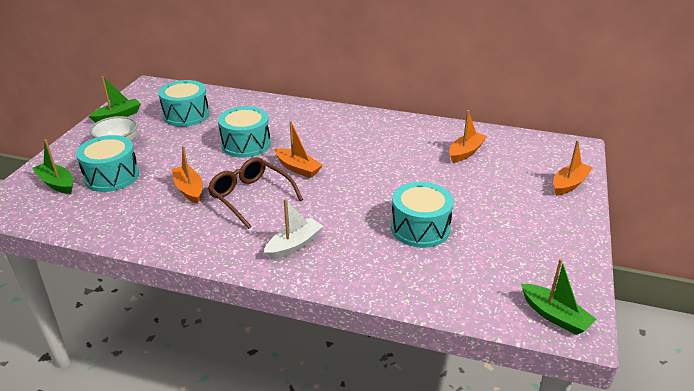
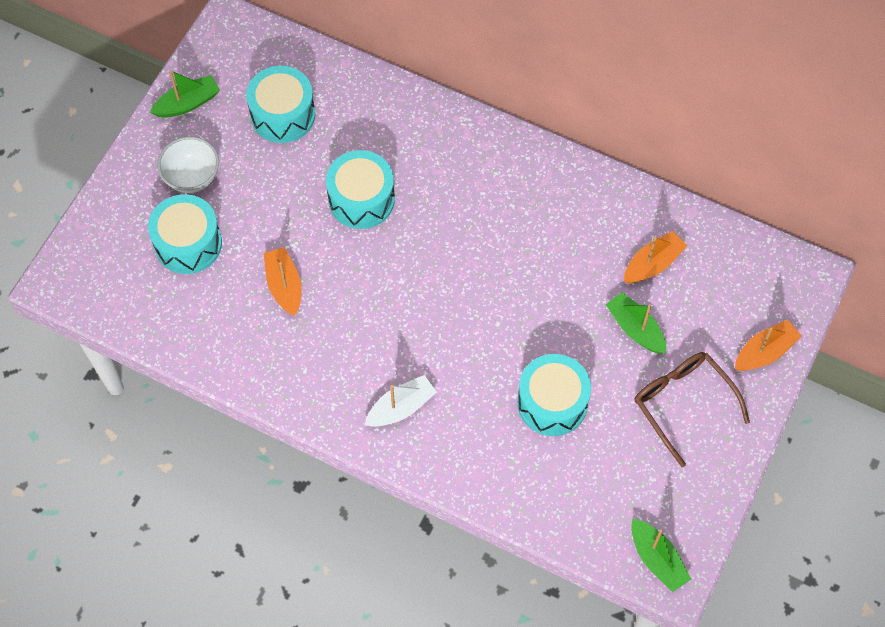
camera: 10 degrees right, 30 degrees up
(57, 183) = (122, 247): green boat -> green boat (635, 328)
(250, 197) = (359, 312): brown glasses -> brown glasses (683, 404)
(298, 168) = (424, 264): orange boat -> none

